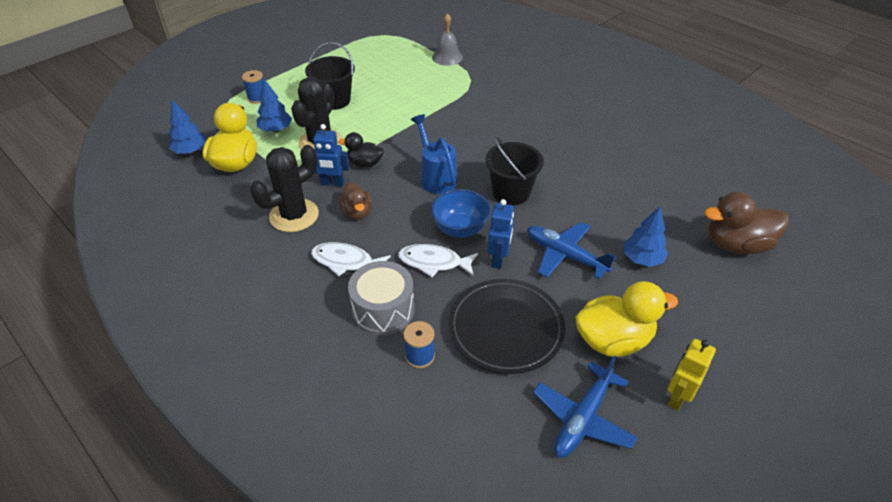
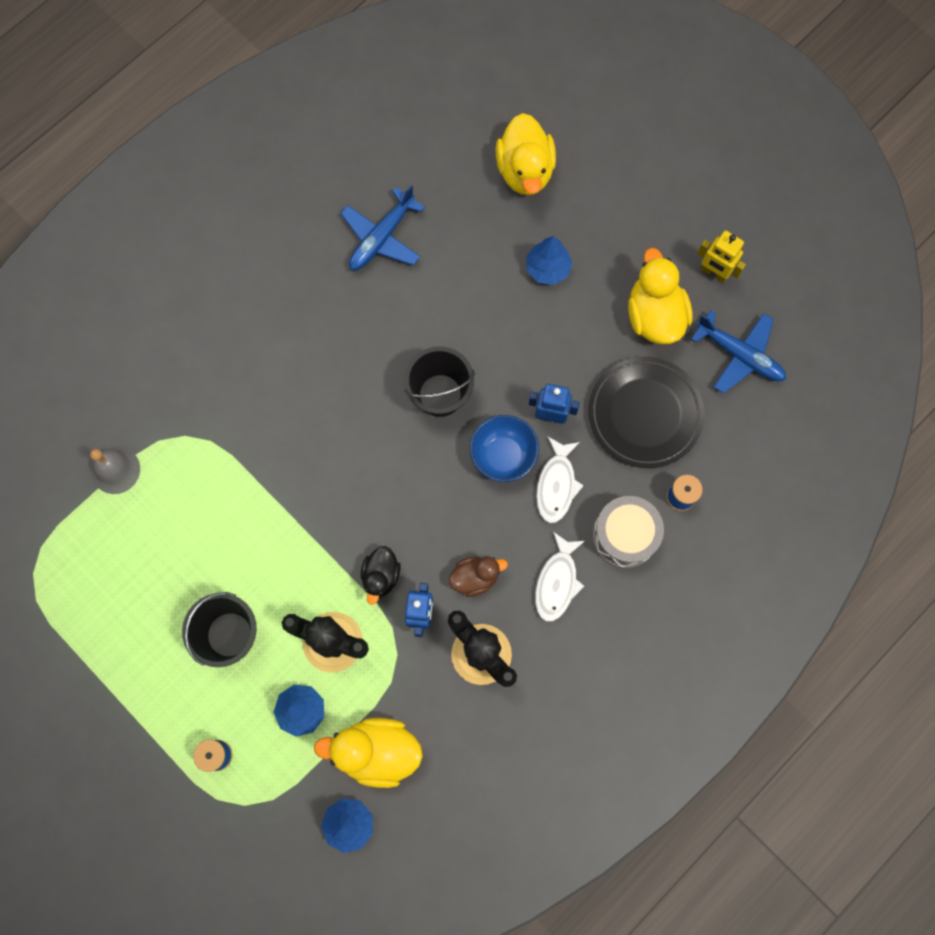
camera: 90 degrees left, 30 degrees up
(436, 177) = (410, 484): blue watering can -> none
(565, 255) = (543, 346): blue plane -> blue plane (381, 238)
(736, 244) = (525, 170): brown duck -> yellow duck

